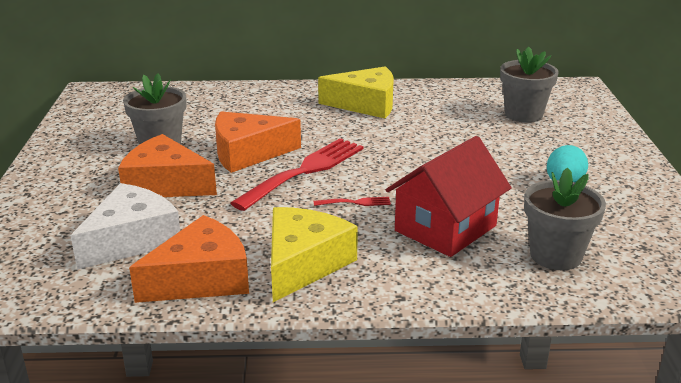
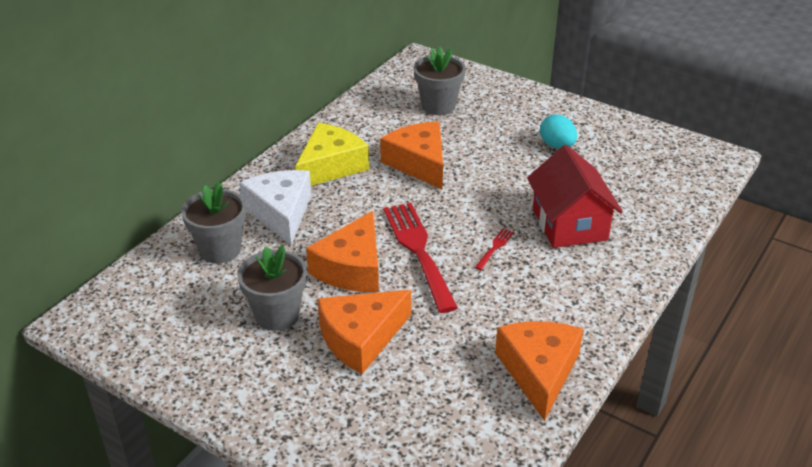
camera: 55 degrees left, 10 degrees up
(132, 240) = (443, 392): white cheese -> white cheese (280, 213)
(303, 264) = (560, 311): yellow cheese -> none
(425, 133) = (419, 163): none -> orange cheese
(555, 255) = (641, 197): grey flower pot -> grey flower pot (220, 250)

